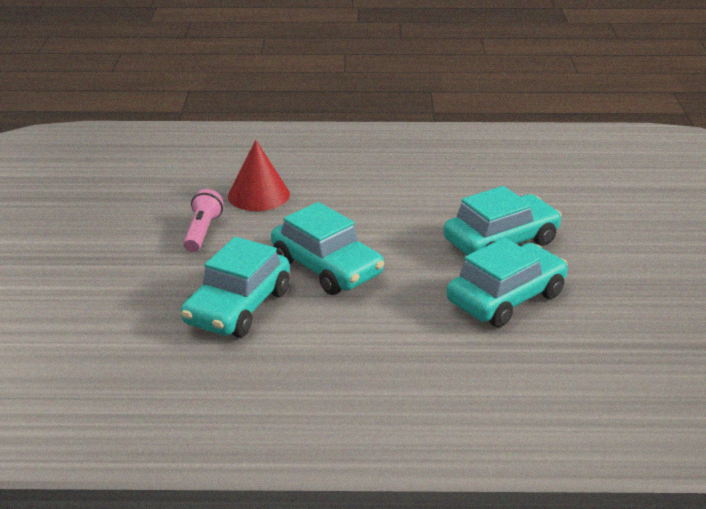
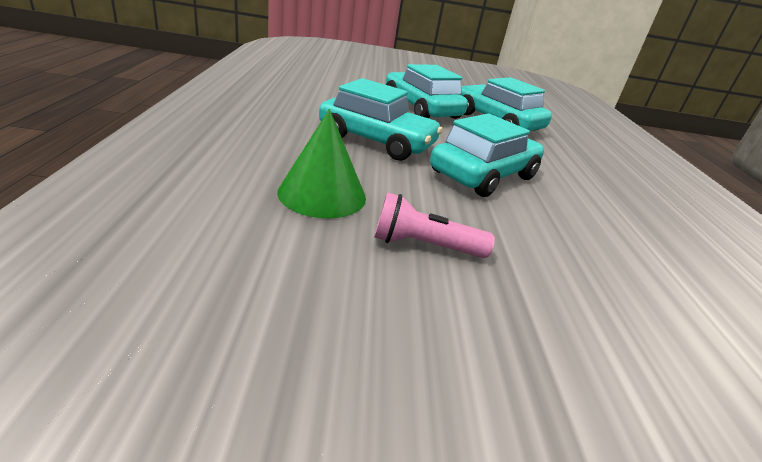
camera: 95 degrees left, 0 degrees up
(238, 307) = (581, 231): turquoise car -> turquoise car (377, 141)
(258, 195) = (322, 194): red cone -> green cone

